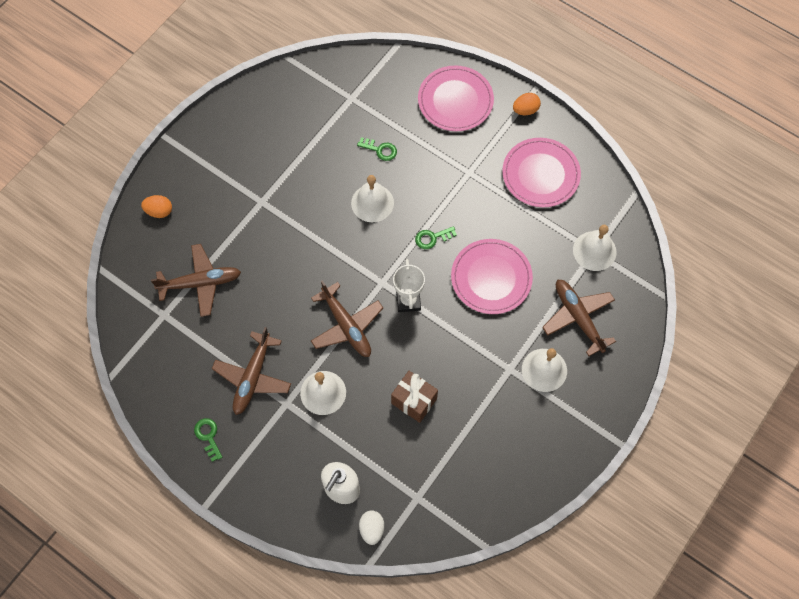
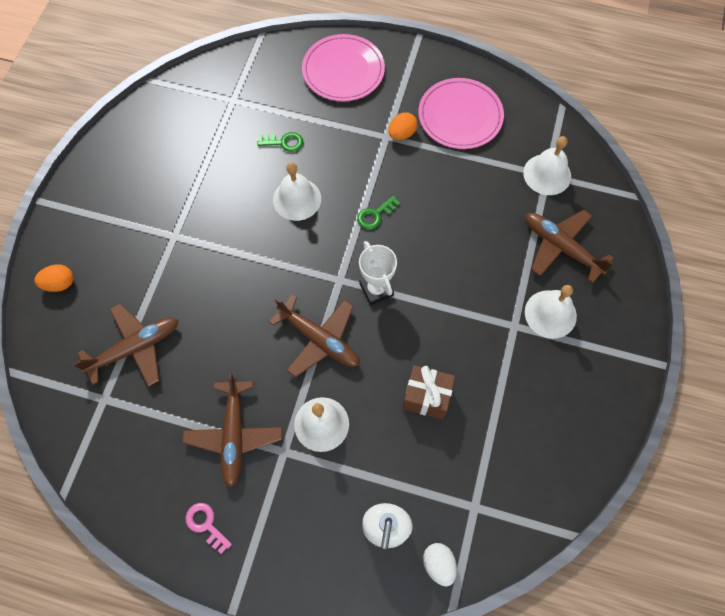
camera: 20 degrees left, 0 degrees up
(208, 436) = (206, 524): green key -> pink key
(491, 278) = (454, 236): pink plate -> none
(525, 110) = (418, 59): orange egg -> orange egg (402, 134)

